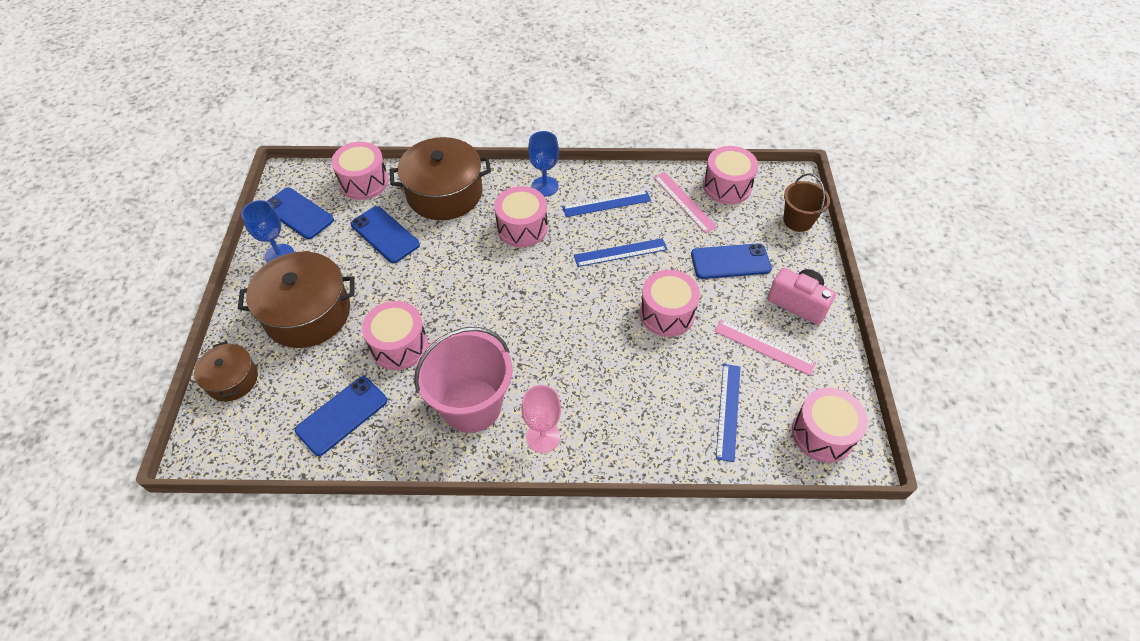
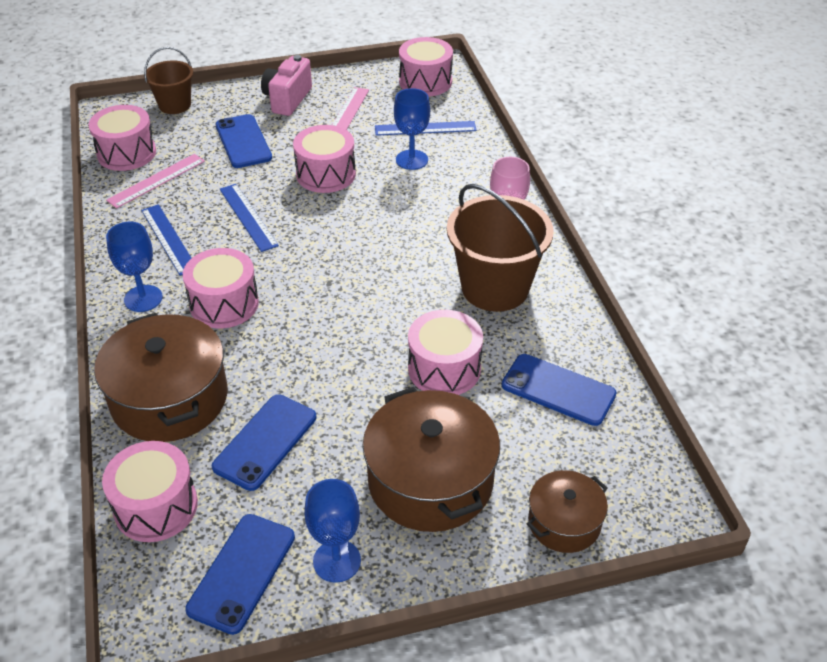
camera: 105 degrees left, 10 degrees down
(471, 405) = (495, 288): pink bucket -> brown bucket
(675, 386) = (412, 160): none -> blue goblet

